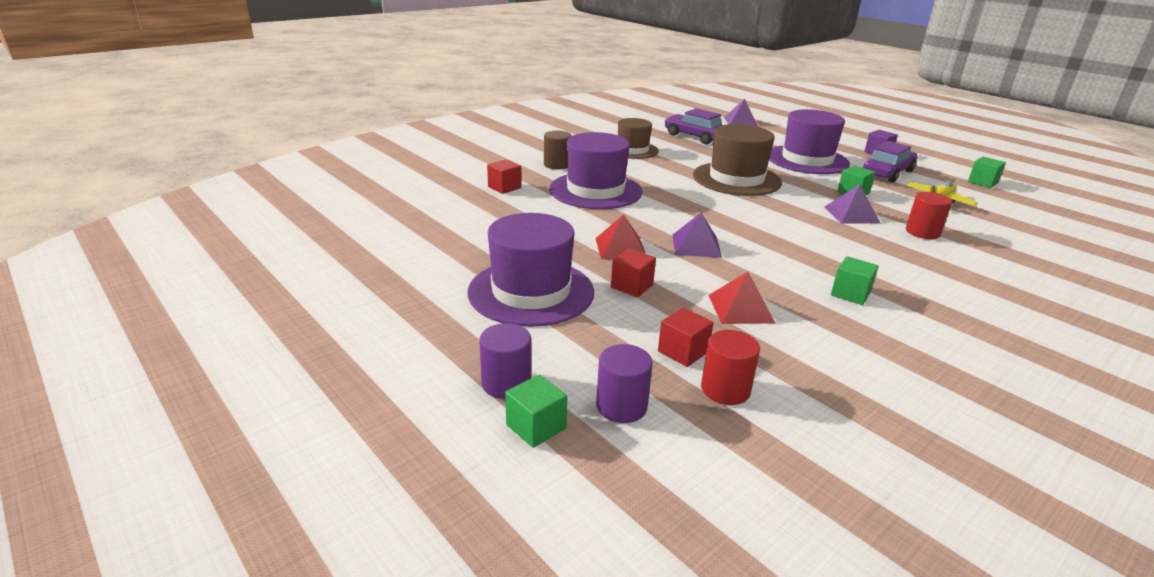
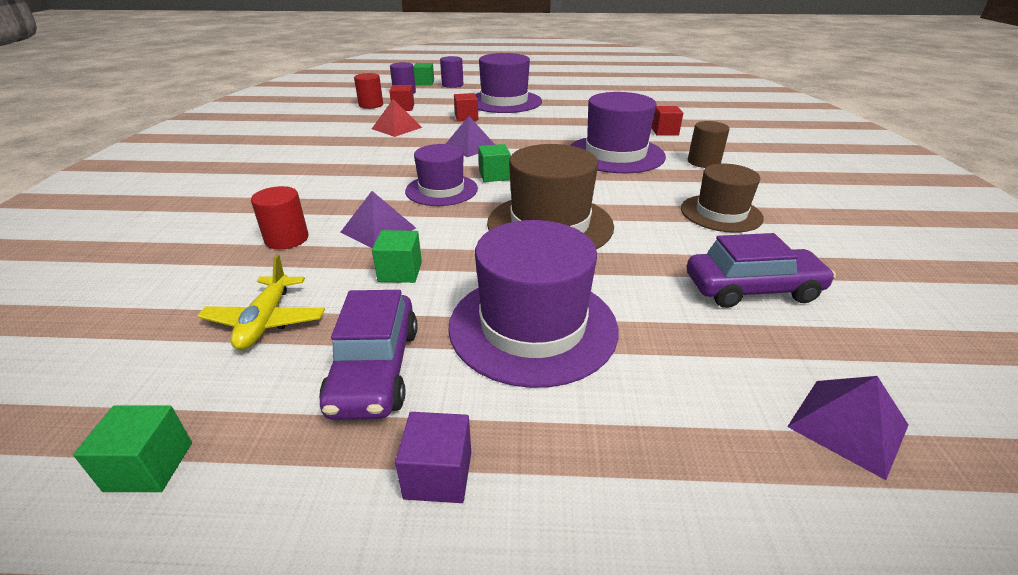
camera: 135 degrees right, 5 degrees up
(620, 248) = (509, 129): red pyramid -> none
(778, 220) = (441, 190): none -> purple hat
(850, 294) = (336, 156): green cube -> green cube (494, 175)

